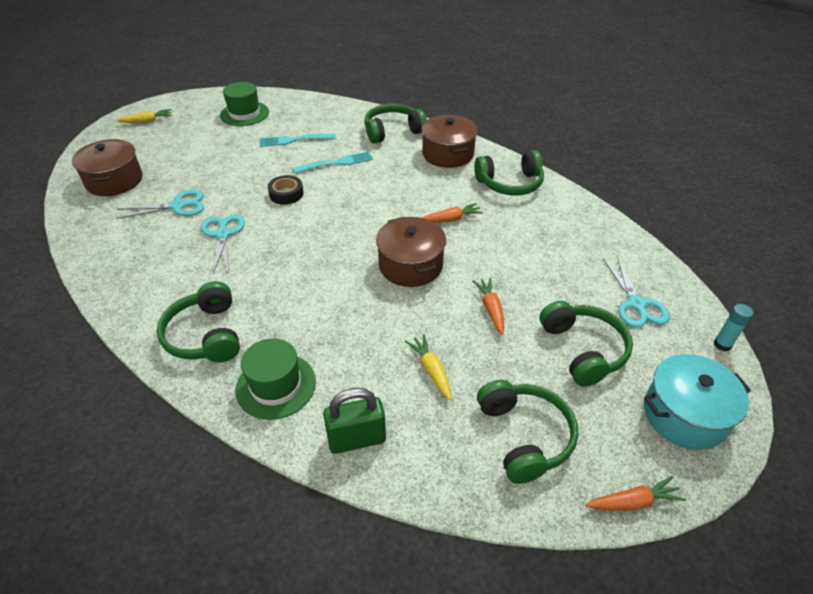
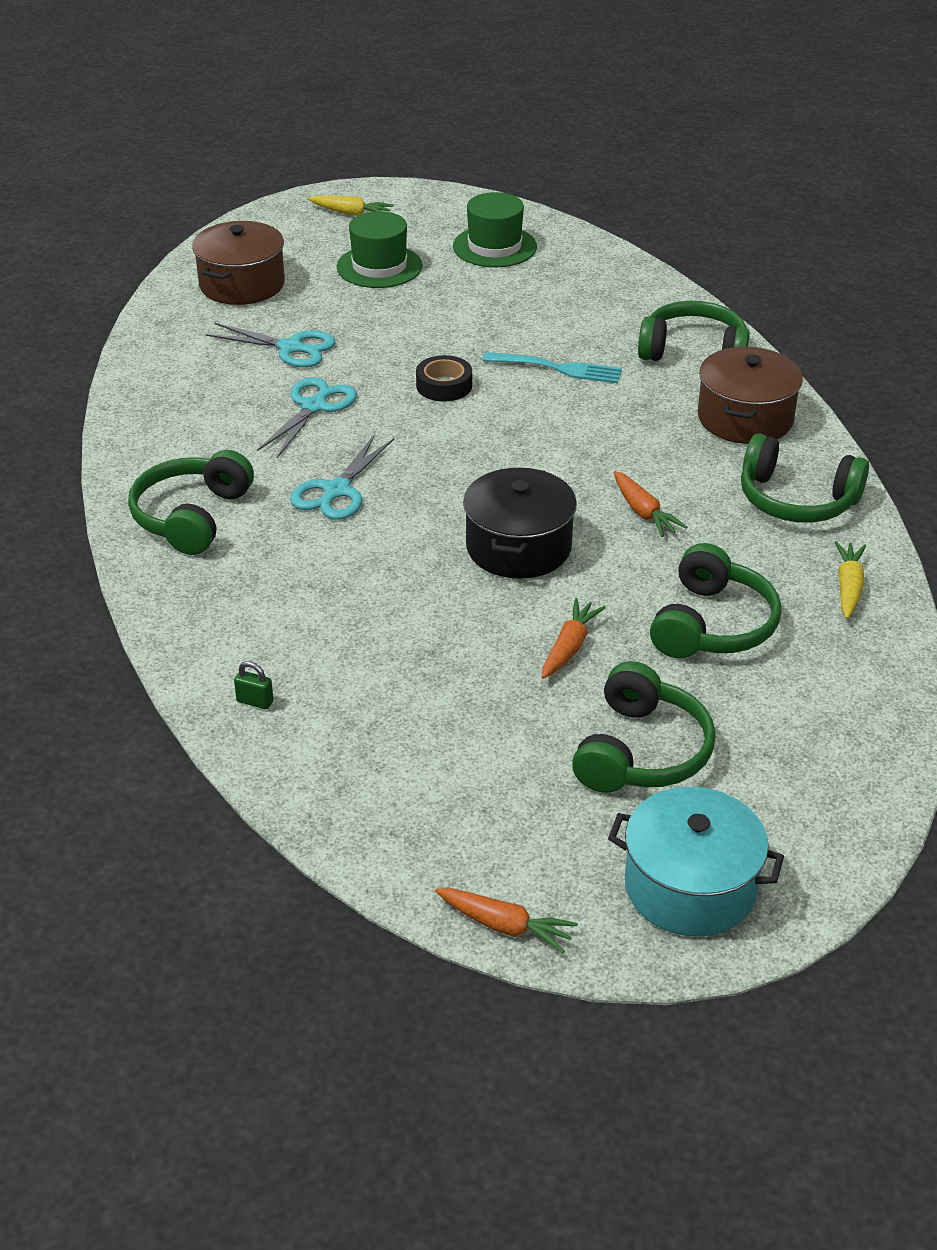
camera: 35 degrees right, 5 degrees down
(276, 385) = (219, 606): green hat -> green hat (379, 267)
(294, 140) = (529, 312): turquoise fork -> none
(357, 439) = (255, 701): green padlock -> green padlock, size x0.45
(411, 265) = (518, 547): brown pot -> black pot
(431, 370) = (413, 677): yellow carrot -> yellow carrot (848, 587)
(451, 219) = (643, 512): orange carrot -> orange carrot turned 45 degrees clockwise
(524, 436) = (450, 798): green headphones -> green headphones (712, 625)
(636, 304) = (793, 739): turquoise scissors -> turquoise scissors (337, 491)
(722, 344) = (861, 846): turquoise glue stick -> none

